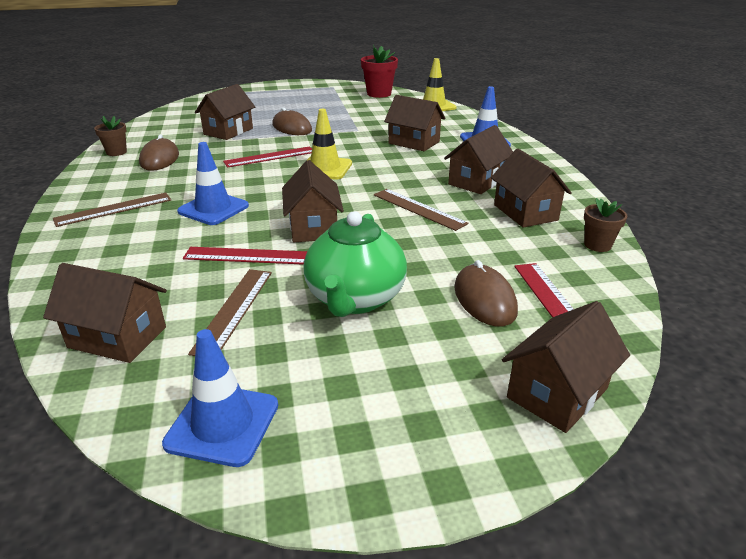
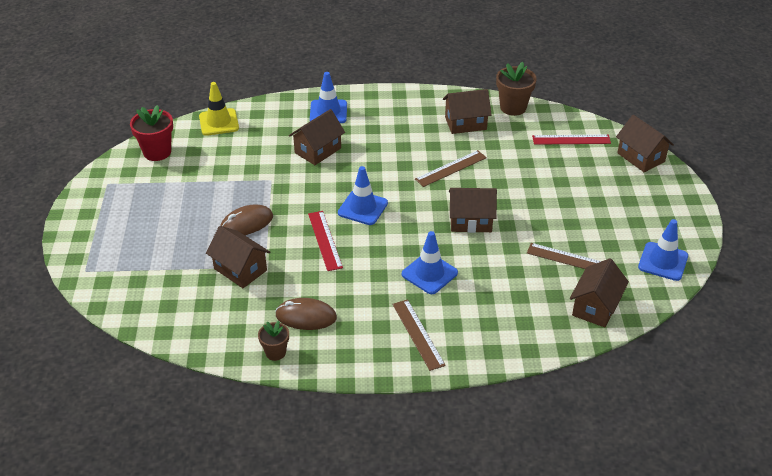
camera: 80 degrees left, 10 degrees up
(248, 256) = (507, 254): red ruler -> none
(325, 168) = (362, 208): yellow traffic cone -> blue traffic cone
(355, 299) = (563, 210): green teapot -> none
(476, 181) = (410, 133): brown house -> none
(484, 299) = (566, 162): brown mouse -> none
(597, 245) = (513, 107): brown flower pot -> brown flower pot, size x1.65

